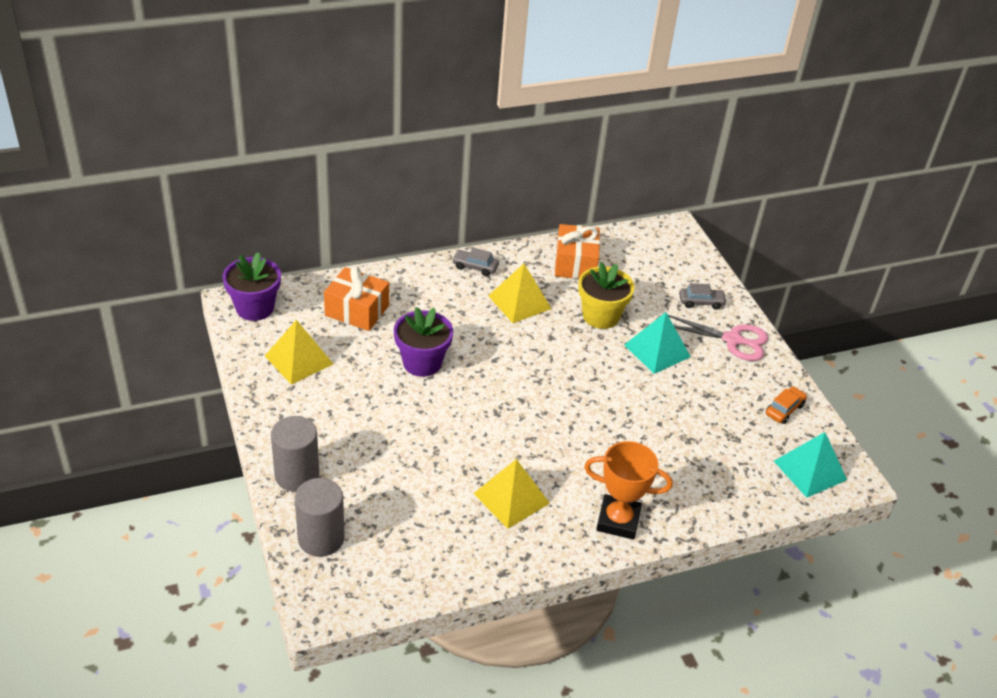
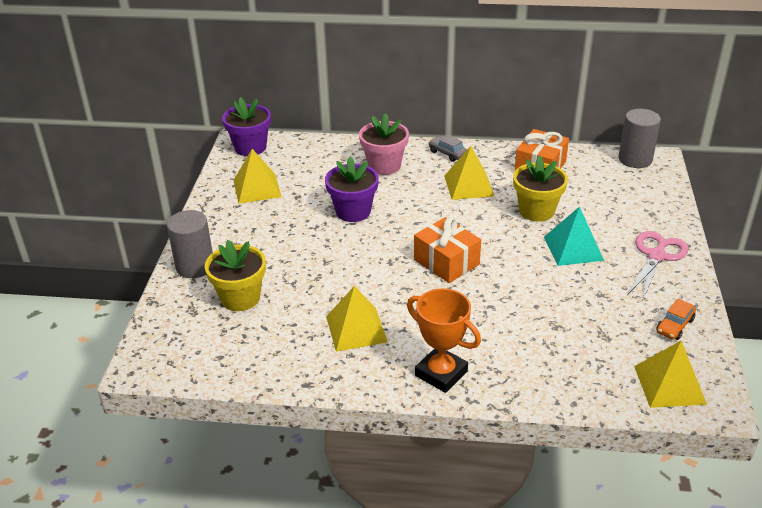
camera: 30 degrees right, 5 degrees down
(321, 538) = (179, 315): grey cylinder -> grey cylinder (635, 159)
(357, 310) = (327, 164): orange gift -> orange gift (446, 262)
(372, 498) = (240, 298): none -> yellow flower pot
(419, 297) = (384, 165): none -> pink flower pot
(701, 302) = (643, 220): grey car -> none
(732, 340) = (656, 256): pink scissors -> pink scissors turned 105 degrees counterclockwise
(784, 409) = (675, 326): orange car -> orange car turned 150 degrees clockwise
(810, 470) = (669, 384): turquoise pyramid -> yellow pyramid

